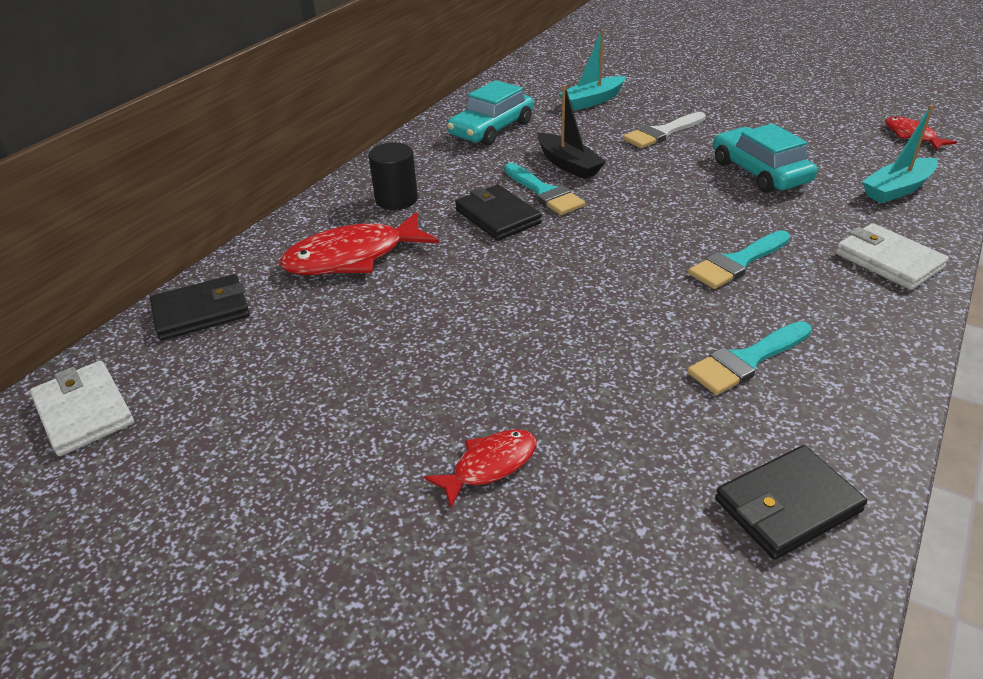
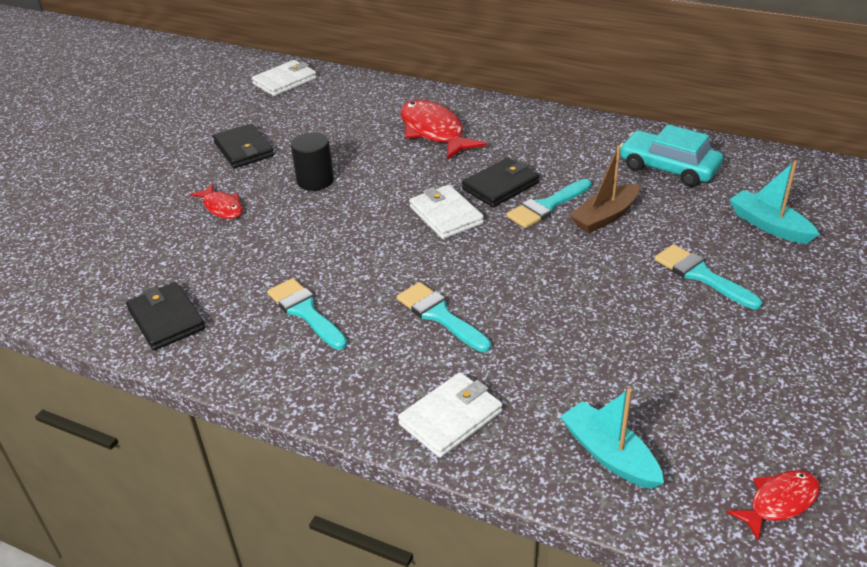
camera: 85 degrees right, 0 degrees up
(201, 311) = (370, 92): black wallet -> black wallet (244, 149)
(396, 199) = (520, 137): black cylinder -> black cylinder (315, 181)
(550, 254) = (446, 215): none -> white wallet
(568, 164) = (605, 216): black boat -> brown boat
(662, 133) = (701, 275): white brush -> turquoise brush
(759, 172) = (624, 344): turquoise car -> none

